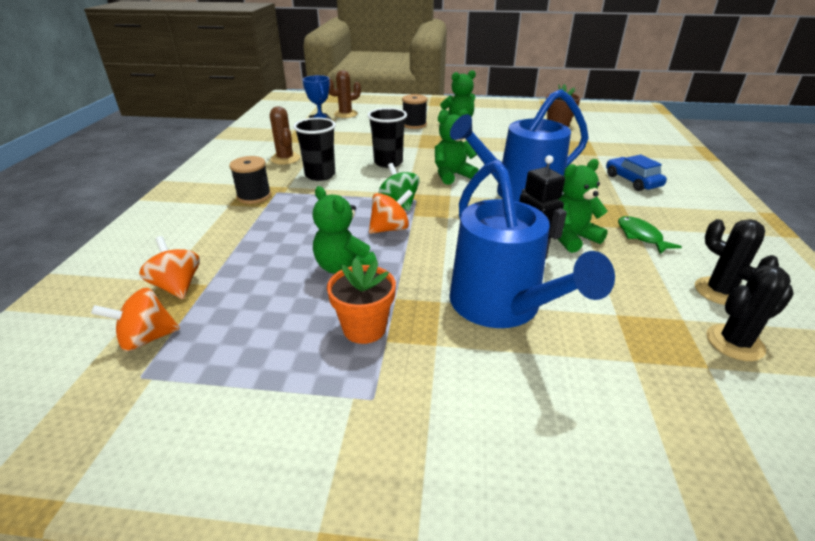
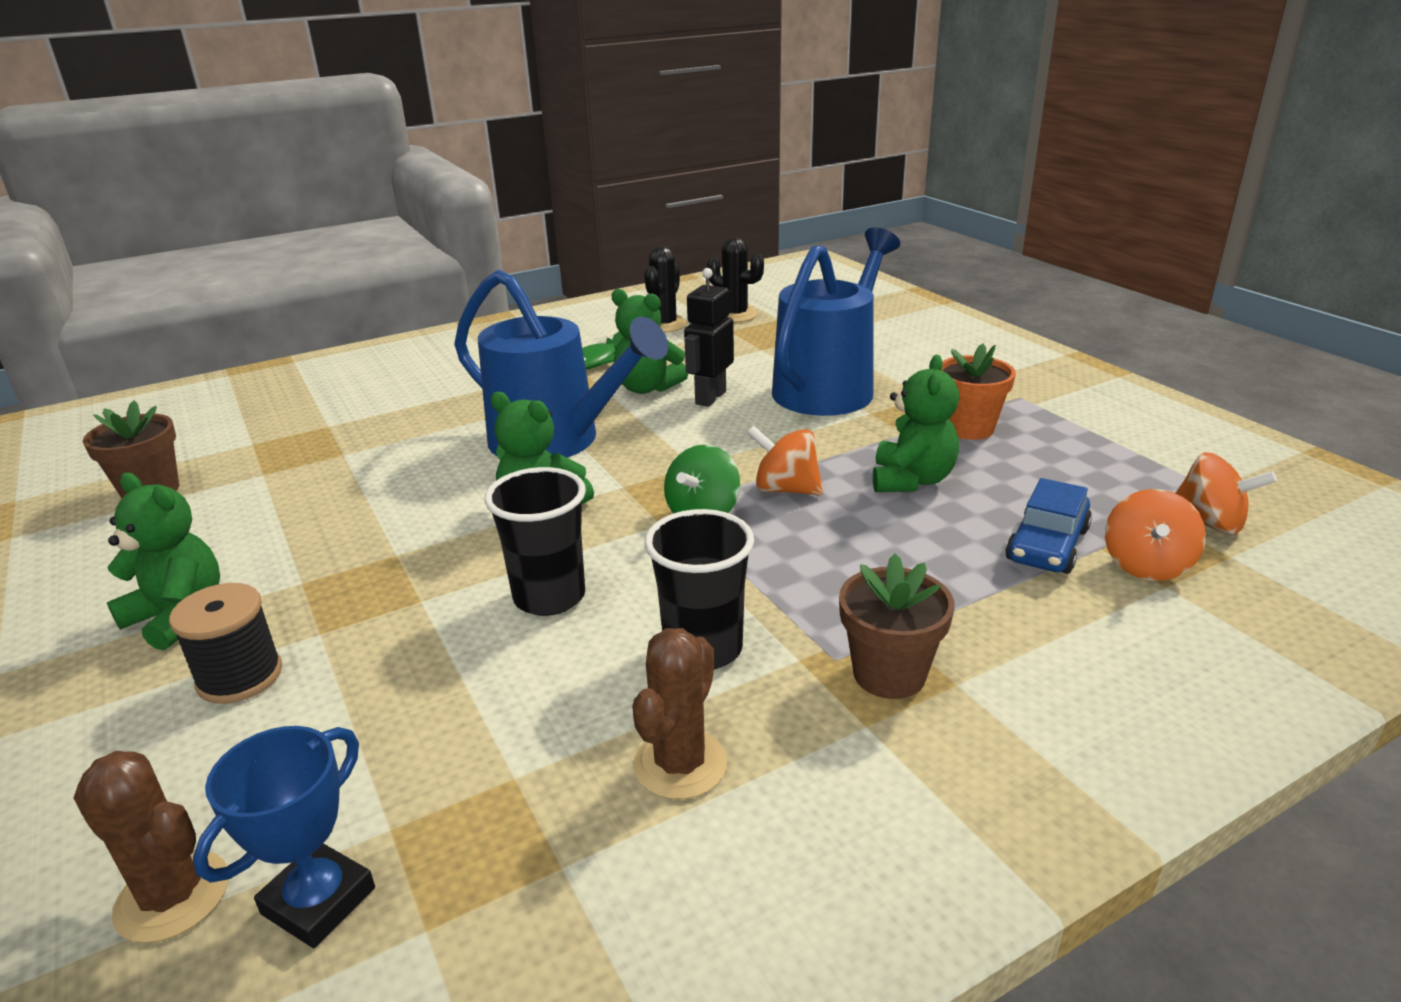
camera: 125 degrees left, 5 degrees down
(254, 196) = (889, 674): black spool -> brown flower pot
(632, 181) = (426, 387): blue car -> blue car (1047, 545)

